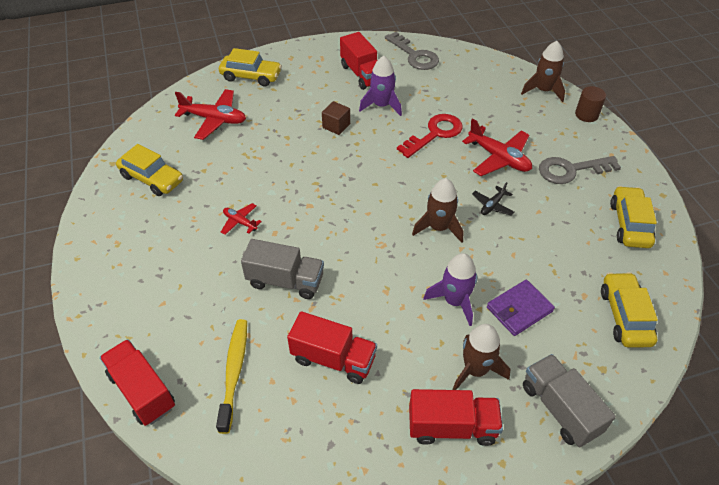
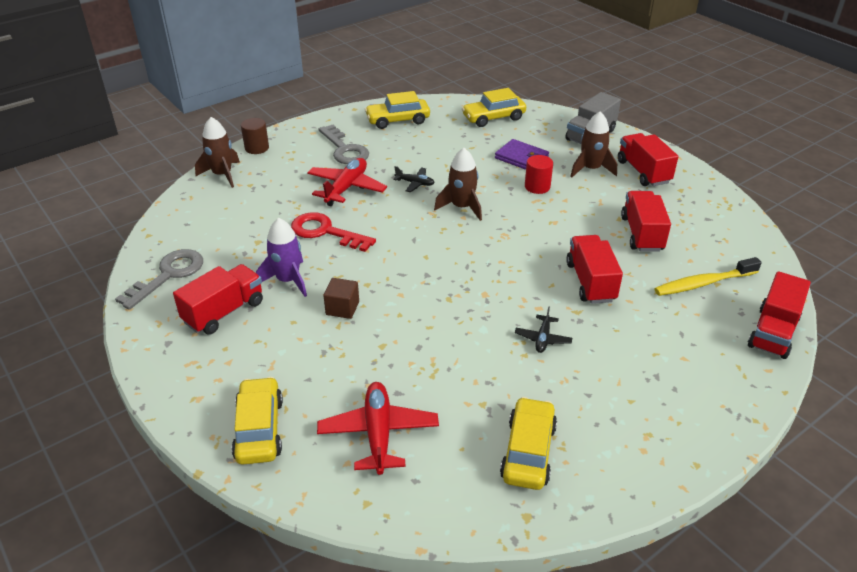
camera: 110 degrees left, 10 degrees down
(240, 222) = (543, 339): red plane -> black plane
(285, 281) = (590, 282): grey truck -> red truck
(454, 301) = (537, 187): purple rocket -> red cylinder

